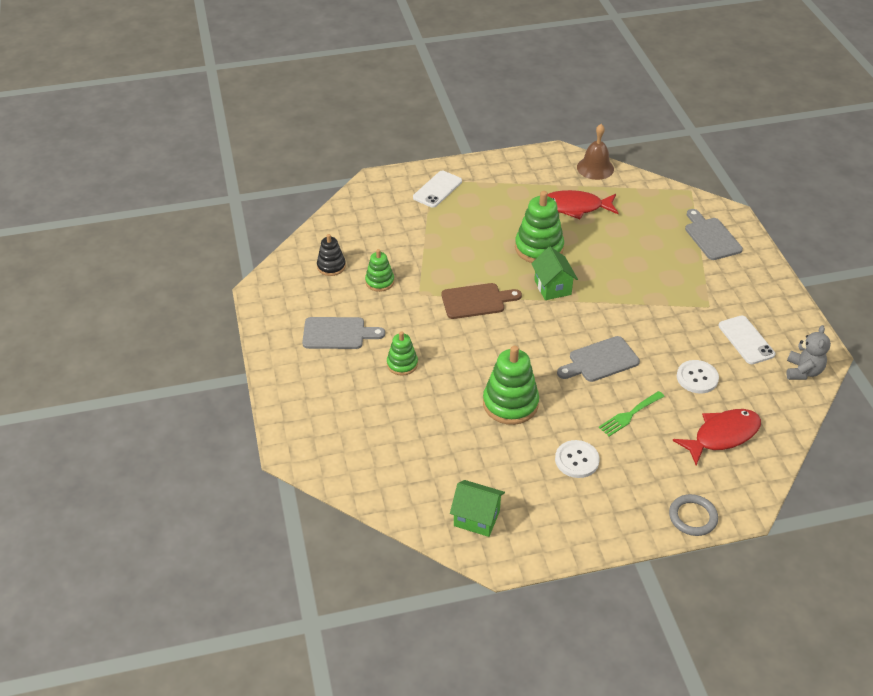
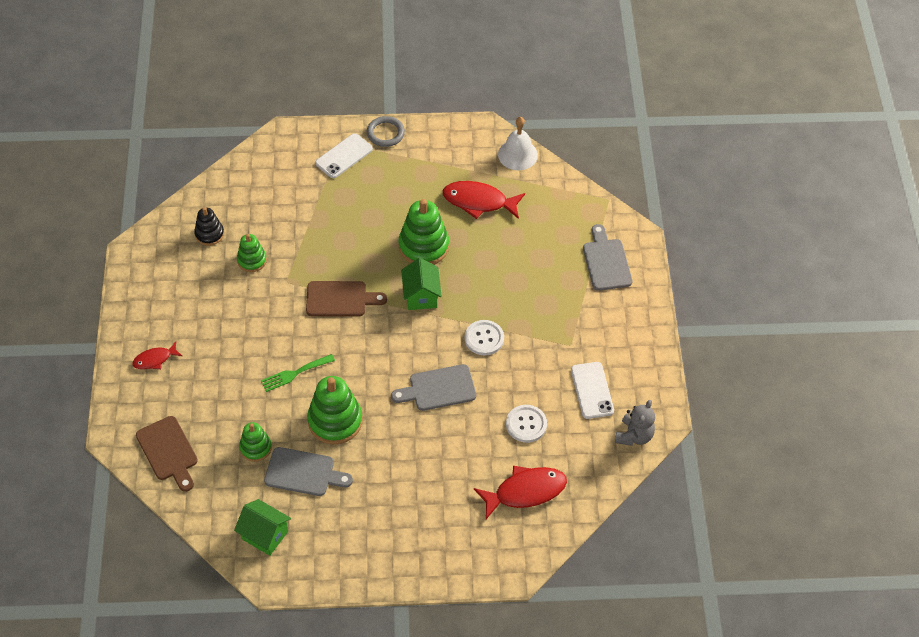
camera: 10 degrees right, 10 degrees up
(310, 378) = (155, 359): none -> red fish
(337, 333) = (194, 314): grey cutting board -> grey cutting board (303, 473)
(350, 457) = (168, 451): none -> brown cutting board
(402, 364) = (246, 359): green stacking toy -> green stacking toy (255, 448)
(577, 460) = (377, 492): white button -> white button (484, 338)
(595, 168) = (517, 154): brown bell -> white bell
(629, 415) = (444, 453): green fork -> green fork (294, 373)
(692, 517) = (464, 571): grey ring -> grey ring (385, 133)

